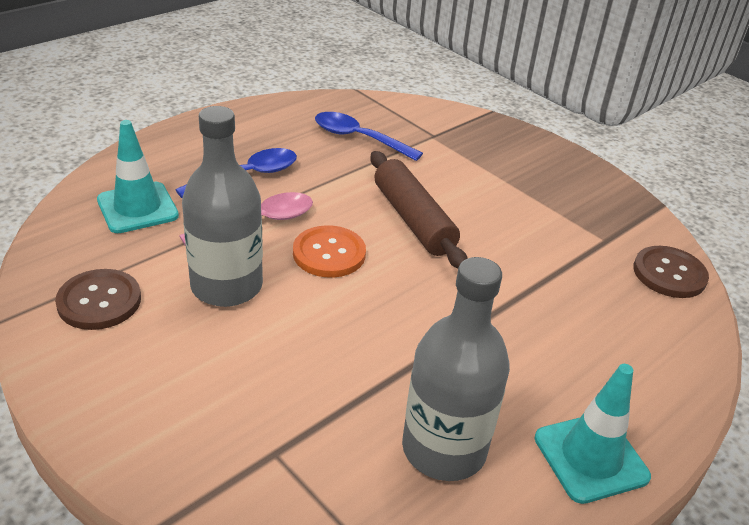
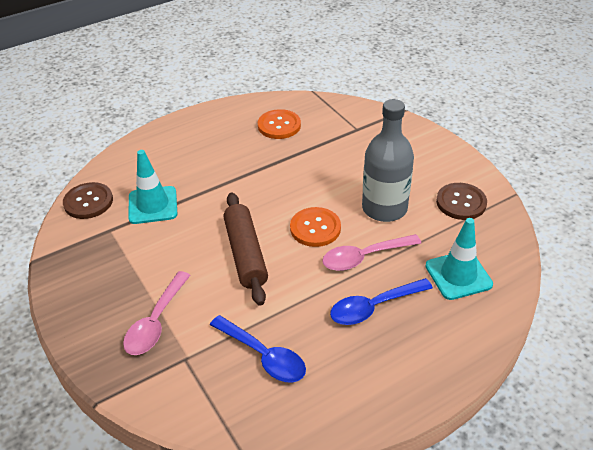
camera: 165 degrees left, 5 degrees up
(444, 449) = (279, 125): grey bottle -> orange button
(479, 158) = (156, 322): none -> pink spoon
(591, 457) = (213, 119): turquoise traffic cone -> turquoise traffic cone (153, 205)

